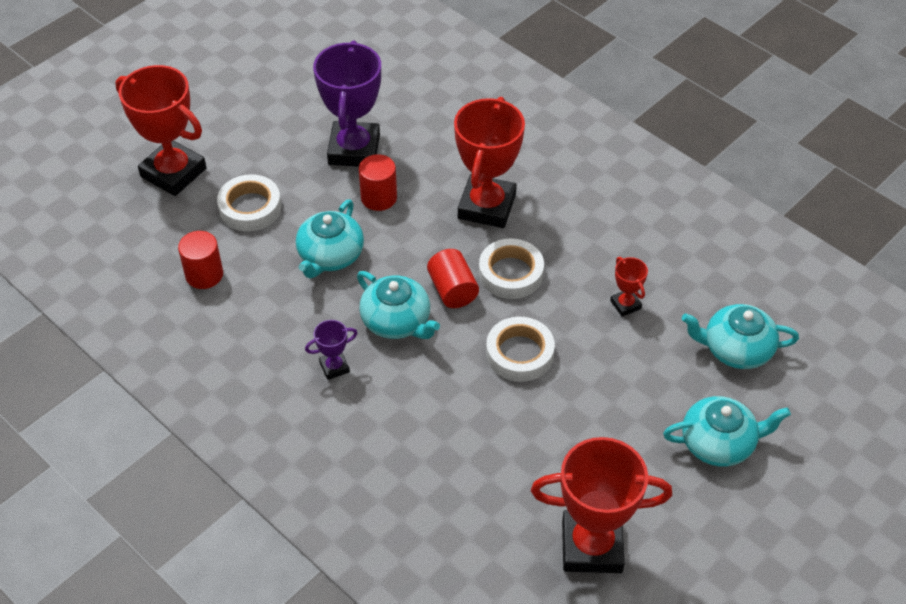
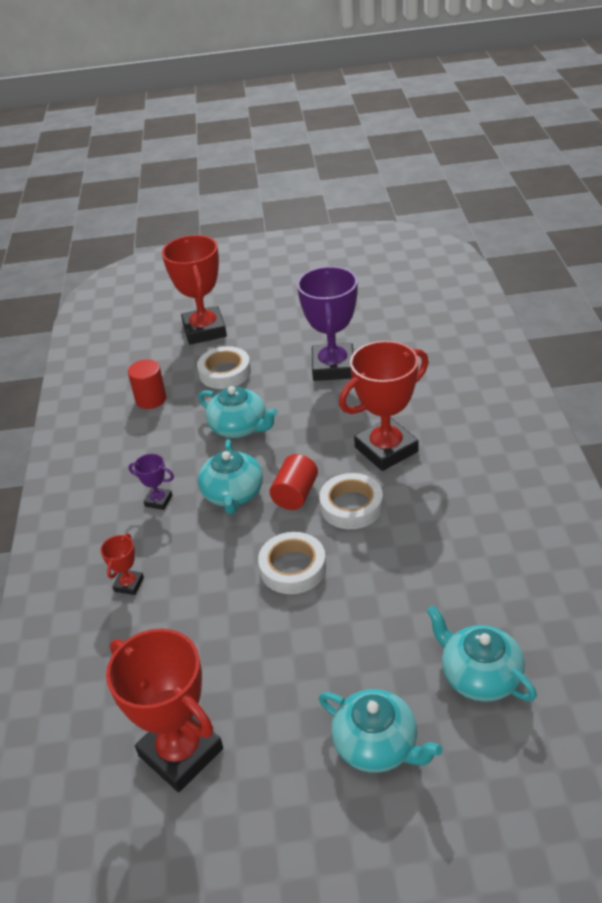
camera: 45 degrees right, 10 degrees down
(330, 256) = (239, 427): turquoise teapot -> turquoise teapot turned 120 degrees counterclockwise
(354, 149) = (333, 367): purple trophy -> purple trophy turned 45 degrees counterclockwise
(379, 198) = (314, 406): red cylinder -> none
(625, 304) = (418, 580): red trophy -> red trophy (129, 584)

